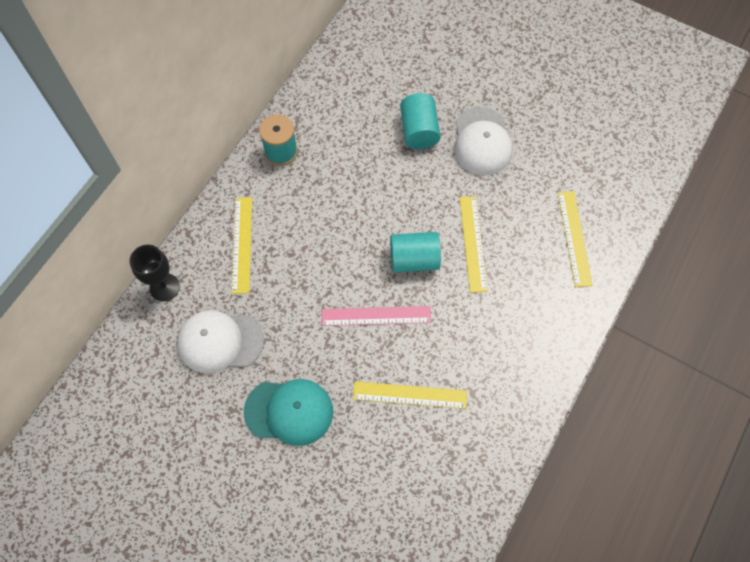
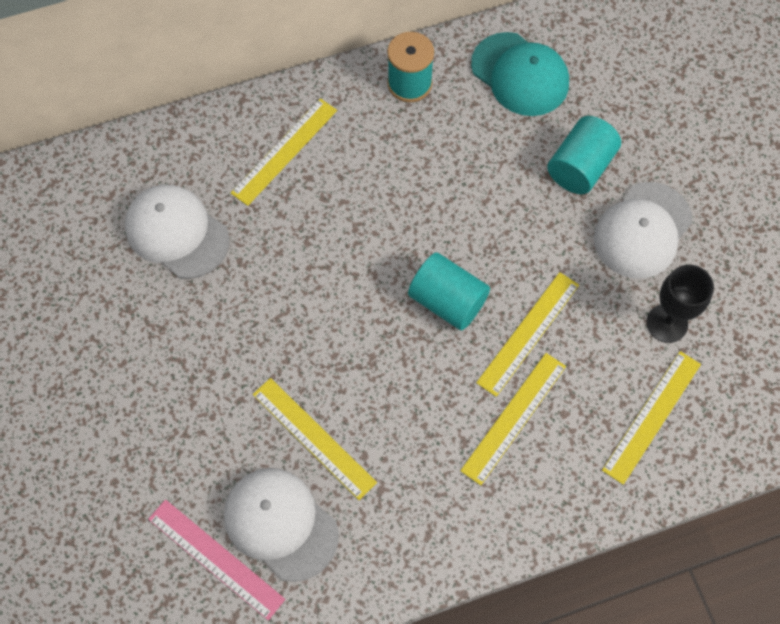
camera: 40 degrees right, 0 degrees up
(164, 287) = (172, 138): black goblet -> black goblet (667, 323)
(289, 411) = (180, 355): turquoise cap -> turquoise cap (520, 74)
(376, 316) = (353, 329): pink ruler -> pink ruler (215, 559)
(435, 458) = (280, 524): none -> white cap
(506, 295) = (514, 418): none -> yellow ruler

